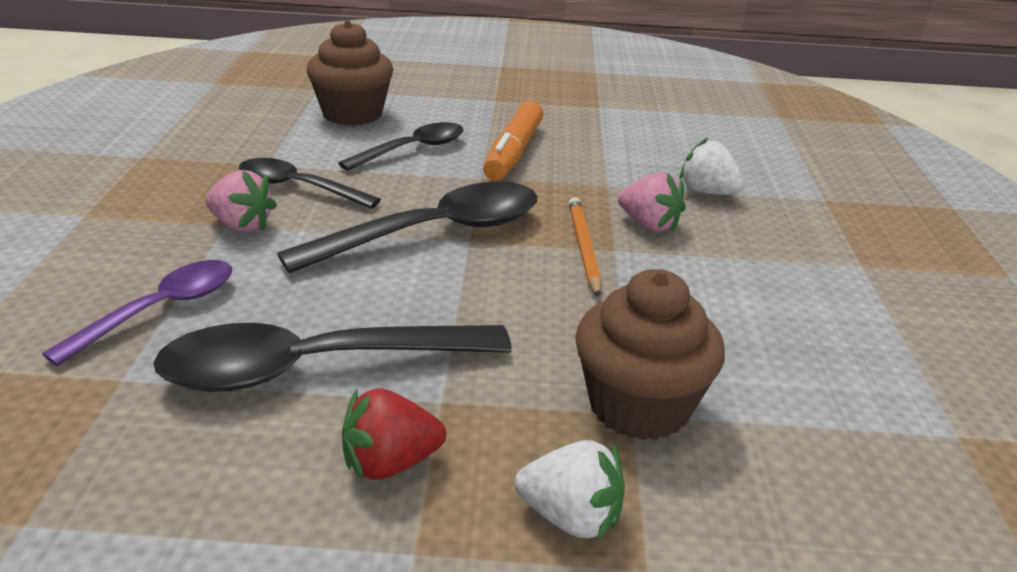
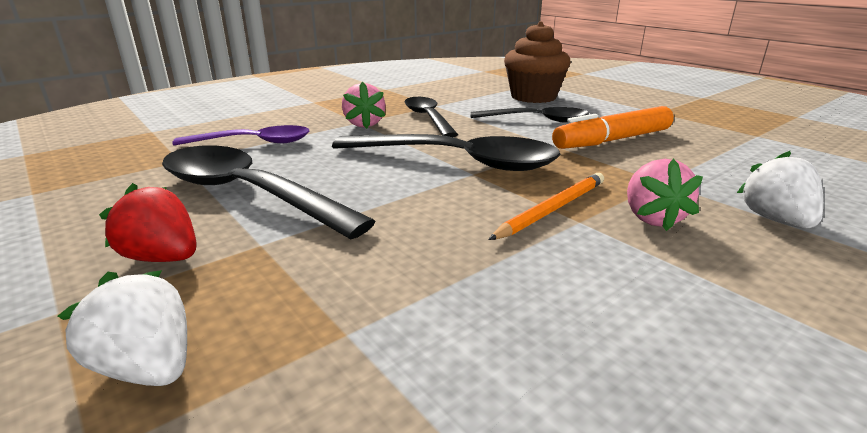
camera: 50 degrees right, 5 degrees down
(571, 517) = (148, 367): white strawberry -> white strawberry turned 150 degrees clockwise
(639, 406) = (362, 332): brown cupcake -> none

